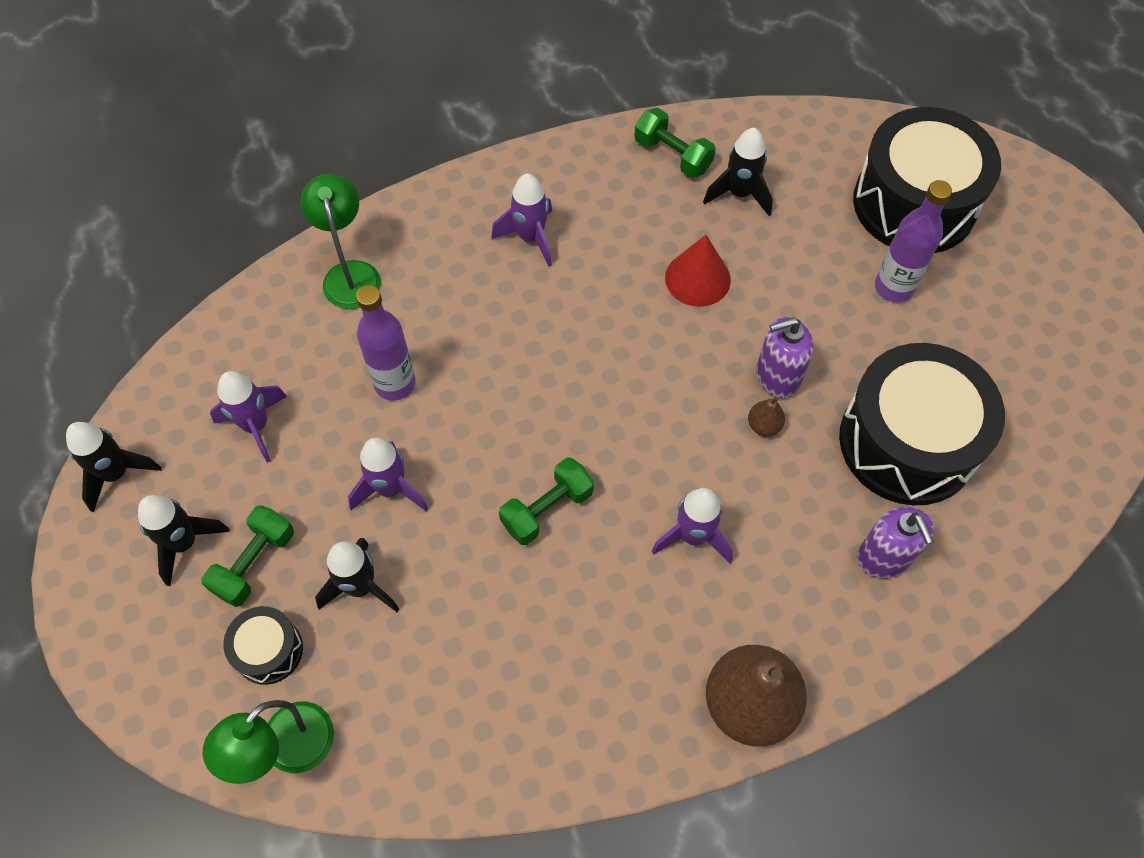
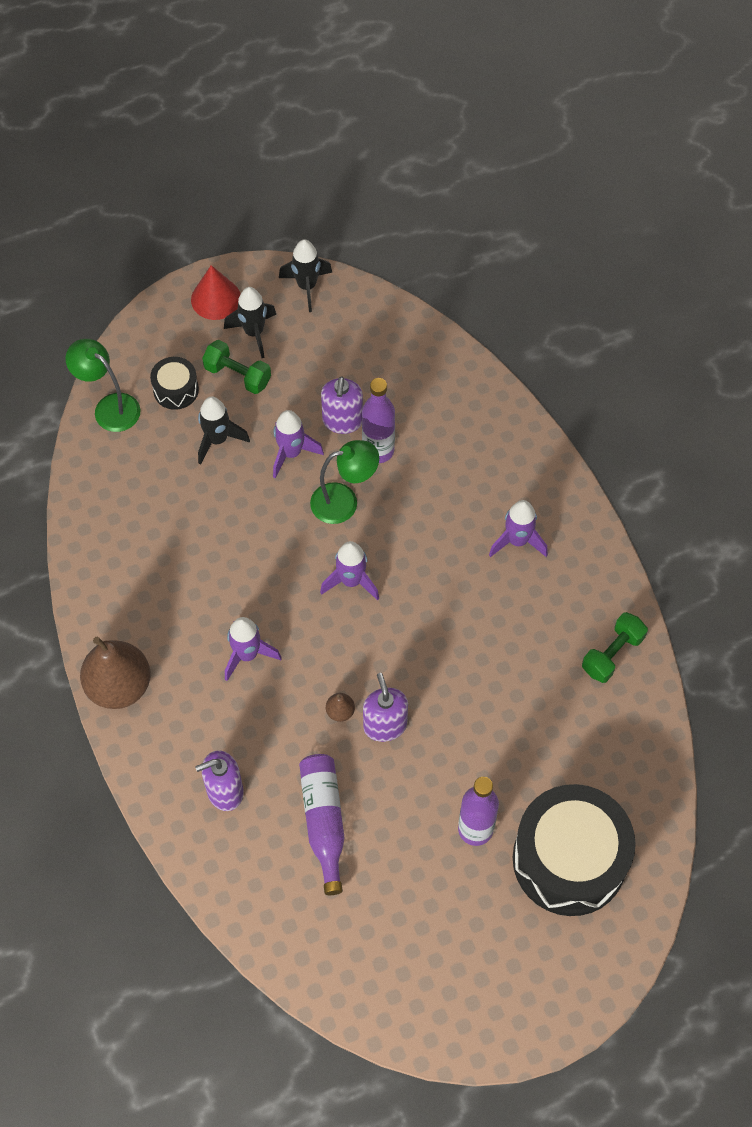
camera: 90 degrees right, 0 degrees up
(256, 426) = (343, 365): purple rocket -> purple rocket (351, 581)
(345, 426) = (342, 421): none -> purple soap dispenser
(350, 274) = (477, 414): green lamp -> green lamp (344, 501)
(547, 509) = (272, 555): green dumbbell -> none
(697, 278) = (480, 669): red cone -> red cone (216, 299)
(739, 194) = (572, 708): black rocket -> none
(907, 442) = (324, 822): black drum -> purple bottle

